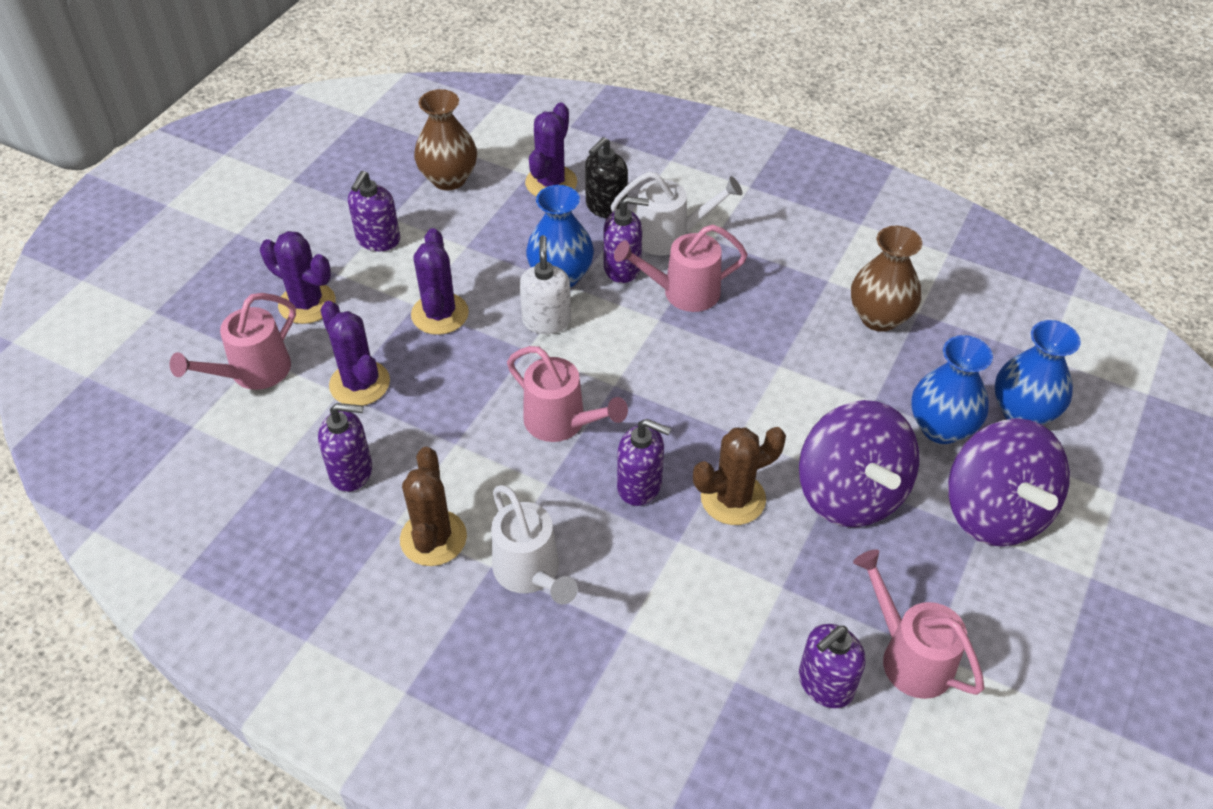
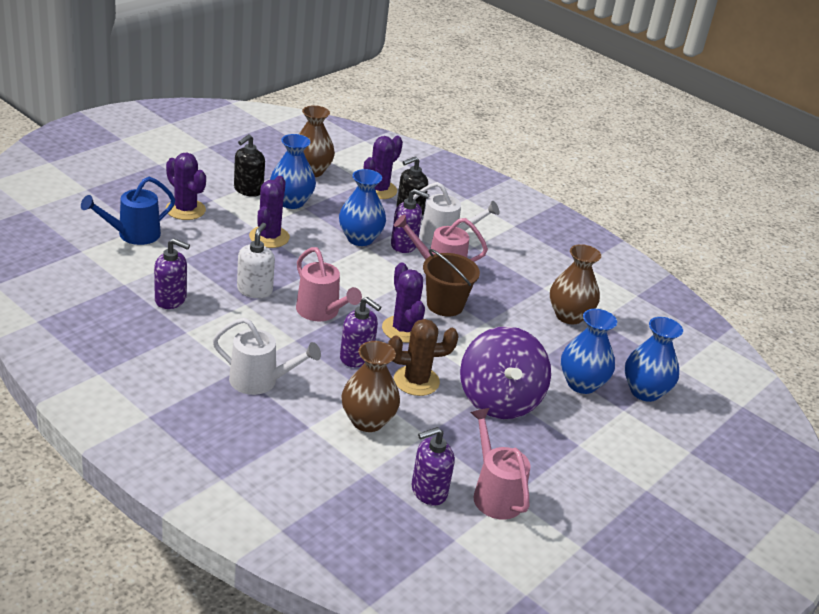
camera: 10 degrees right, 15 degrees down
(252, 373) = (132, 235): pink watering can -> blue watering can
(359, 383) = (198, 258): purple cactus -> purple cactus (403, 329)
(378, 240) = (248, 190): purple soap dispenser -> black soap dispenser
(433, 538) = (206, 346): brown cactus -> none
(444, 242) = (291, 202): none -> blue vase
(531, 573) = (261, 381): white watering can -> white watering can turned 60 degrees counterclockwise
(546, 321) = (338, 258): white soap dispenser -> white soap dispenser (254, 290)
(698, 591) = (367, 421): none -> brown vase
(716, 354) = (445, 305): none -> brown bucket
(995, 512) = (596, 437): purple spinning top -> none

